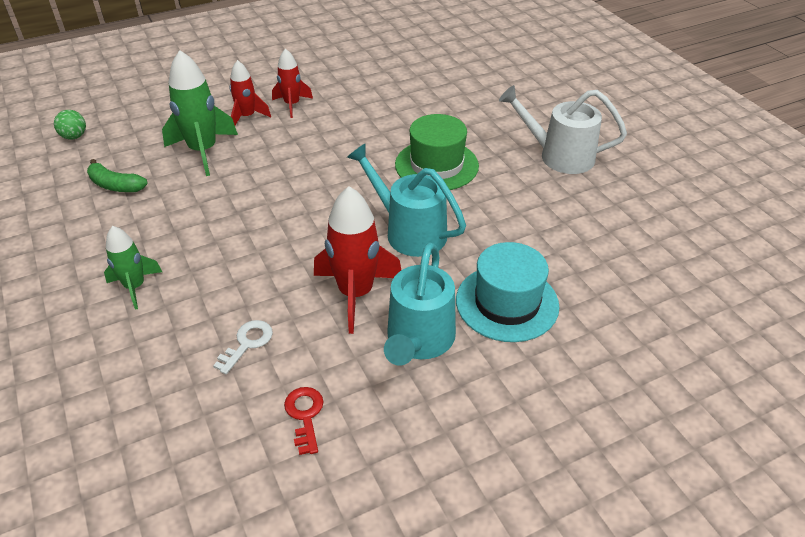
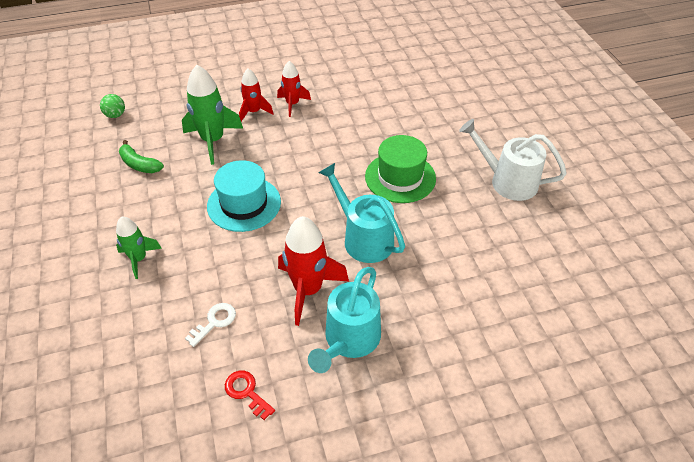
camera: 10 degrees right, 5 degrees up
(305, 415) = (246, 392): red key -> red key turned 45 degrees counterclockwise
(507, 303) = (429, 316): turquoise hat -> turquoise hat (244, 204)

